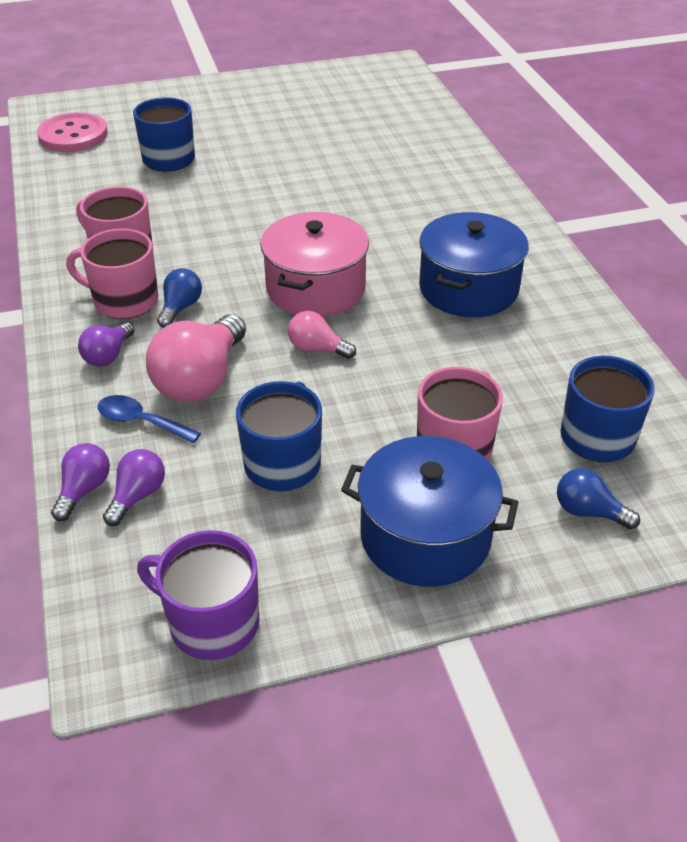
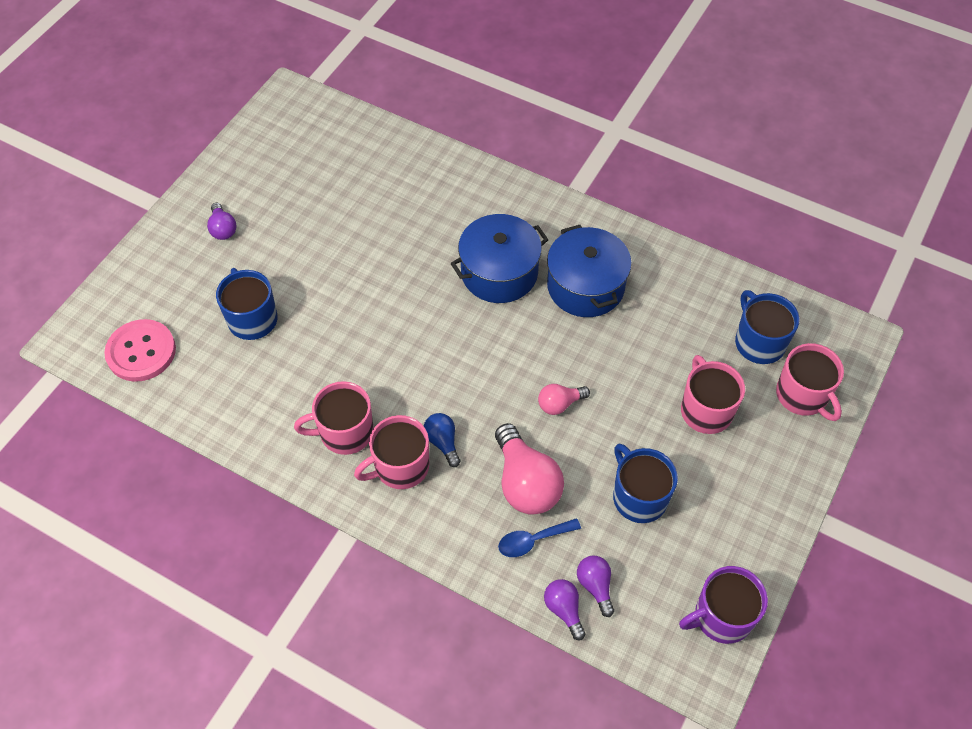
camera: 45 degrees left, 15 degrees up
(108, 355) = (450, 514): purple light bulb -> purple light bulb (223, 229)
(316, 288) = (501, 358): pink pot -> none
(425, 536) = (753, 477): blue pot -> blue pot (499, 273)
(588, 512) = (802, 396): blue light bulb -> pink mug

